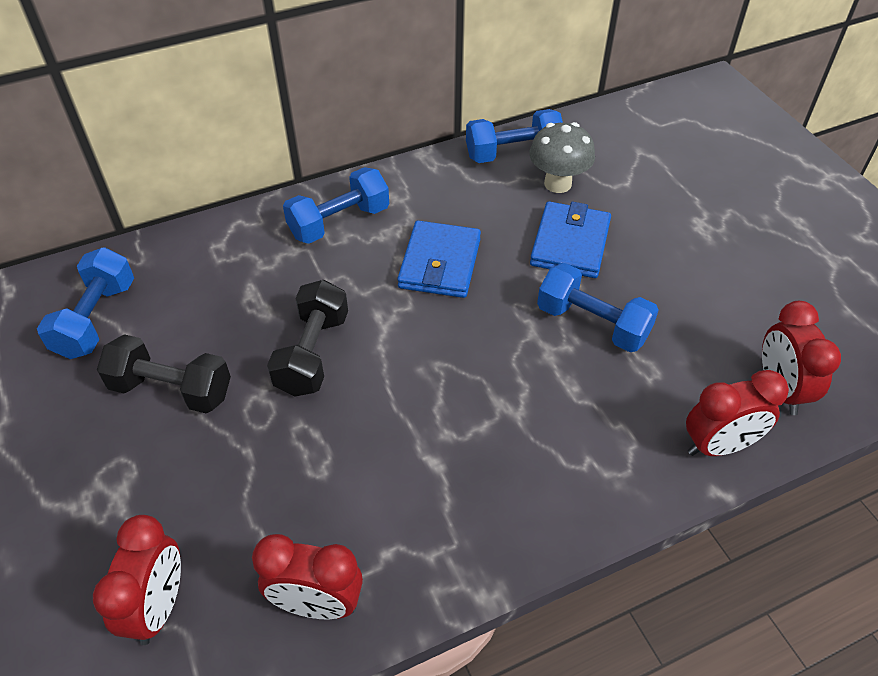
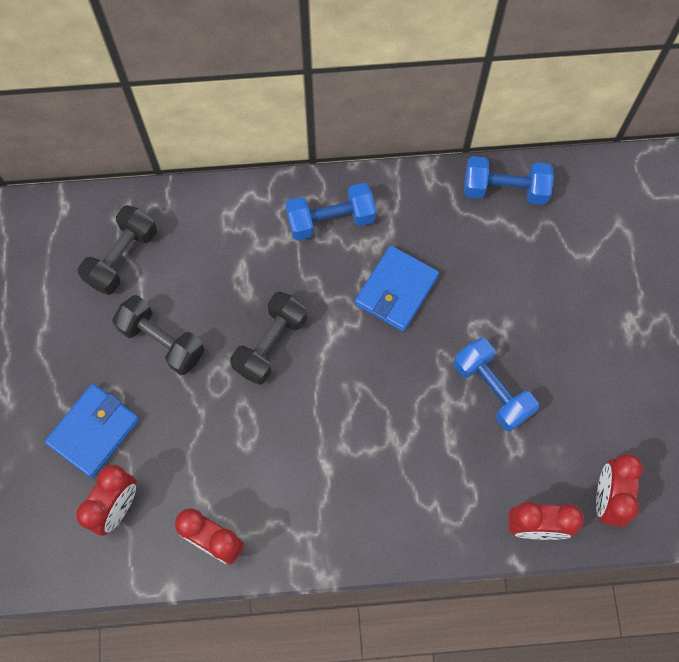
camera: 20 degrees right, 20 degrees up
(96, 319) = (122, 258): blue dumbbell -> black dumbbell
(557, 184) = (528, 237): grey mushroom -> none
(570, 244) = (509, 305): blue wallet -> blue wallet (94, 431)

